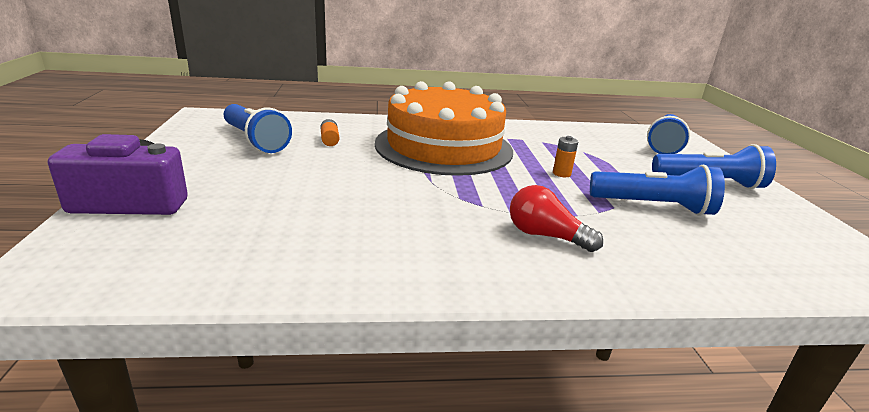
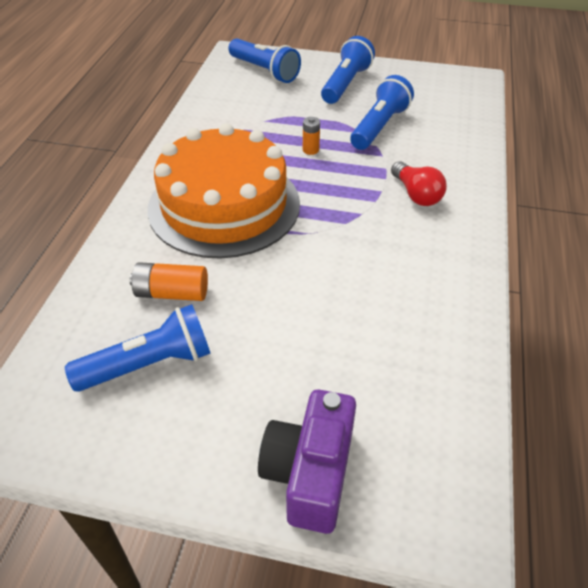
camera: 70 degrees left, 20 degrees up
(330, 140) = (172, 293): orange battery -> orange battery, size x1.61
(545, 236) = (416, 194): red light bulb -> red light bulb turned 75 degrees counterclockwise

